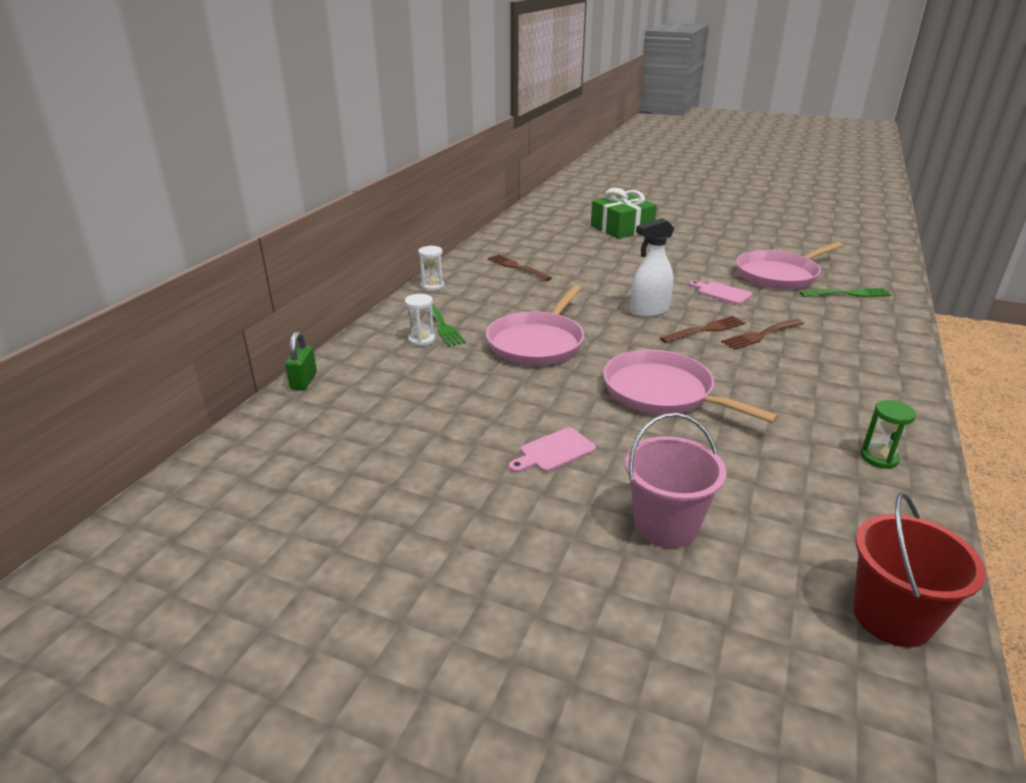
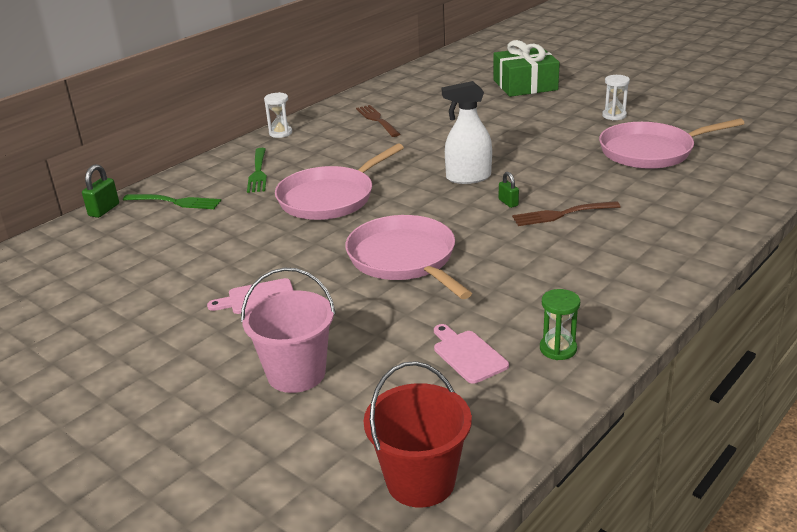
camera: 20 degrees right, 0 degrees up
(421, 340) = (229, 184): white hourglass -> white hourglass (614, 115)
(705, 330) = (508, 203): brown fork -> green padlock
(721, 293) = (564, 165): pink cutting board -> pink cutting board (468, 355)
(848, 294) = (710, 180): green fork -> green fork (175, 202)

